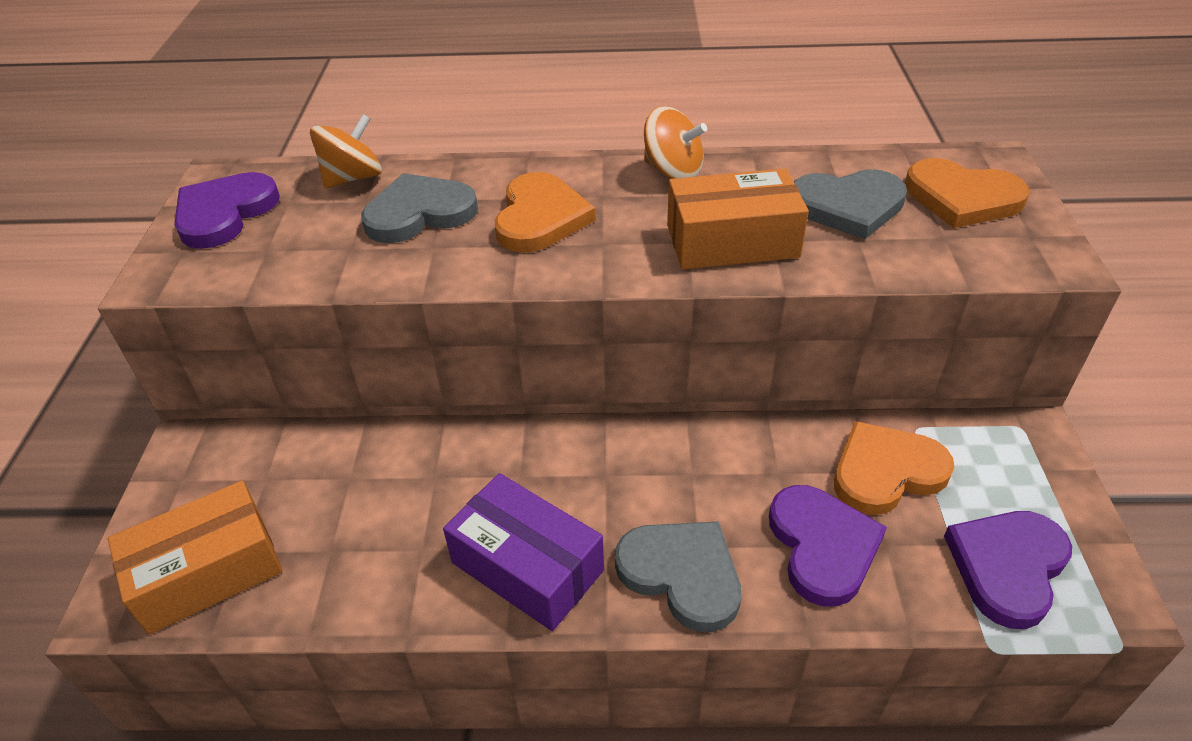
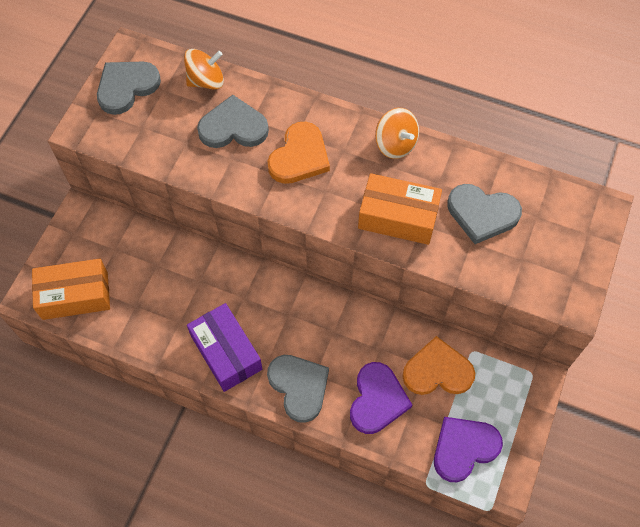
camera: 20 degrees right, 20 degrees up
(224, 213) = (126, 87): purple heart -> grey heart
(962, 198) = (555, 233): orange heart -> none

